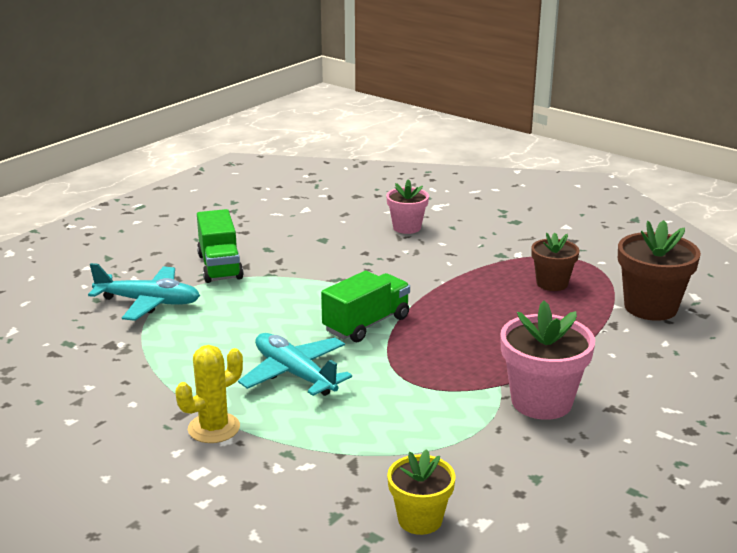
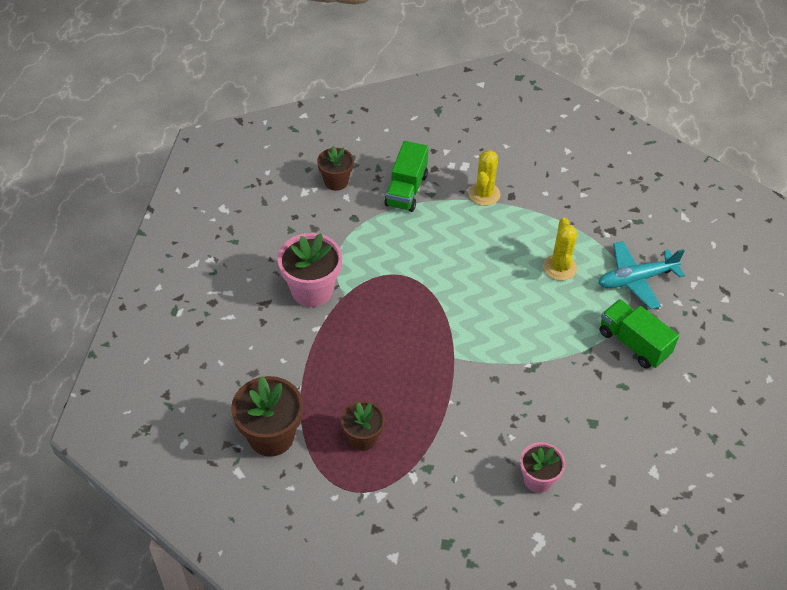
camera: 150 degrees right, 25 degrees up
(215, 333) = (559, 268): none -> yellow cactus
(294, 374) = (477, 252): turquoise plane -> none
(366, 324) = (470, 320): green truck -> green truck (406, 190)
(420, 519) = (336, 181): yellow flower pot -> brown flower pot

